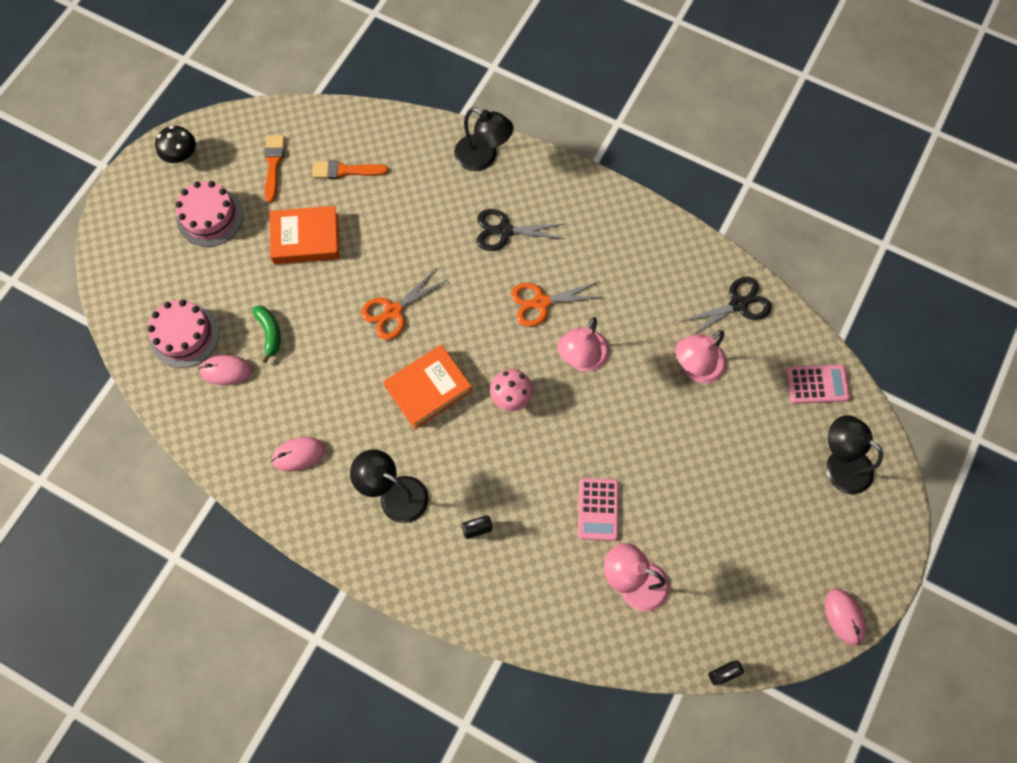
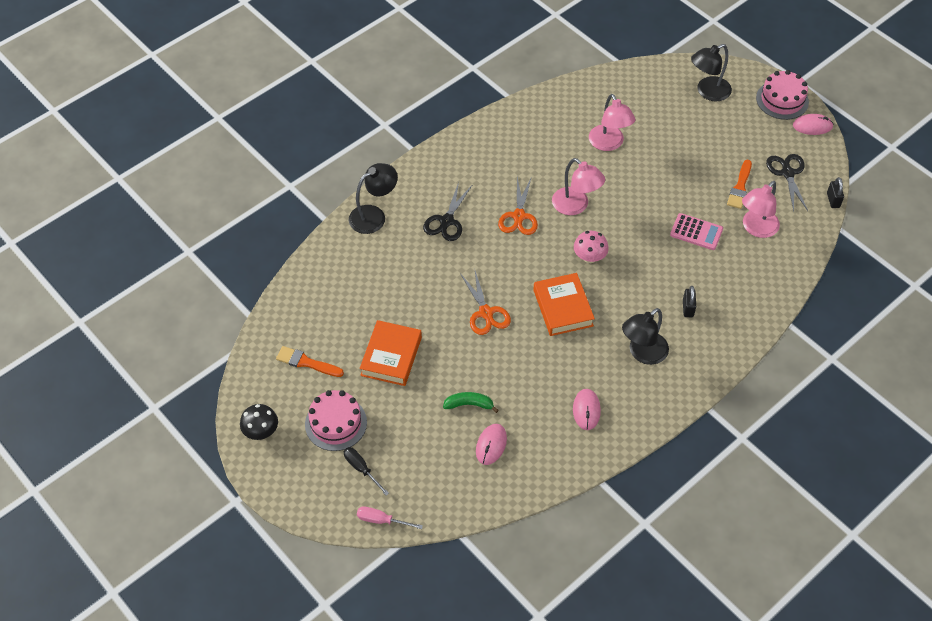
camera: 70 degrees left, 15 degrees down
(111, 297) = (381, 520): none -> pink screwdriver
(164, 259) = (361, 469): none -> black screwdriver
(184, 335) = (444, 469): pink cake -> pink cake (782, 100)
(345, 170) = (339, 311): orange brush -> orange brush (740, 187)
(738, 304) = (569, 104): black scissors -> black scissors (787, 173)
(817, 384) = (646, 84): pink calculator -> none

